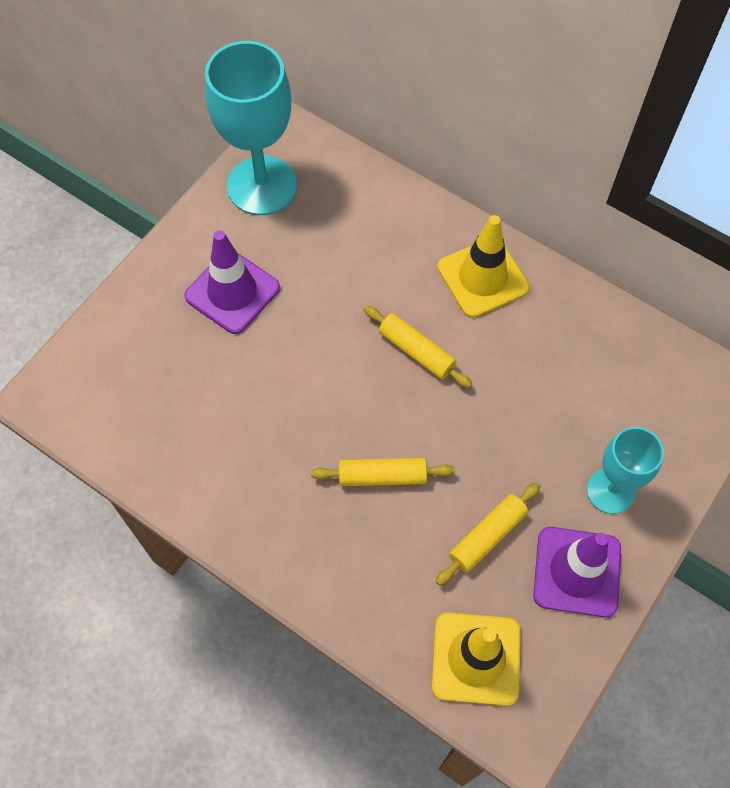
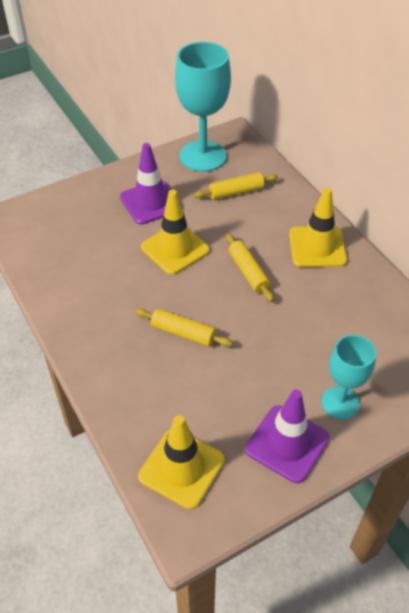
camera: 25 degrees right, 15 degrees down
(305, 354) = (175, 249): none -> yellow traffic cone
(487, 536) = (234, 395): yellow rolling pin -> yellow rolling pin (236, 192)

